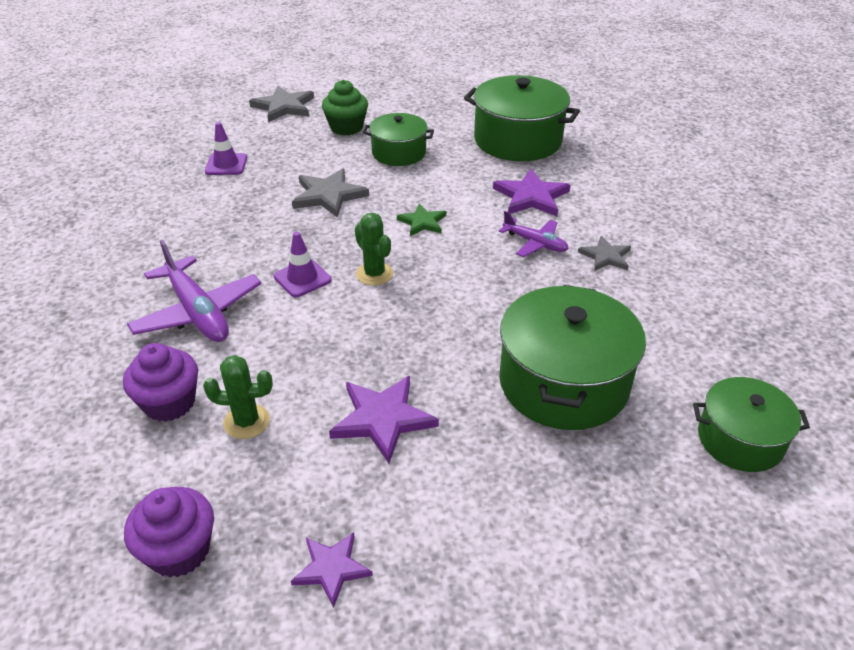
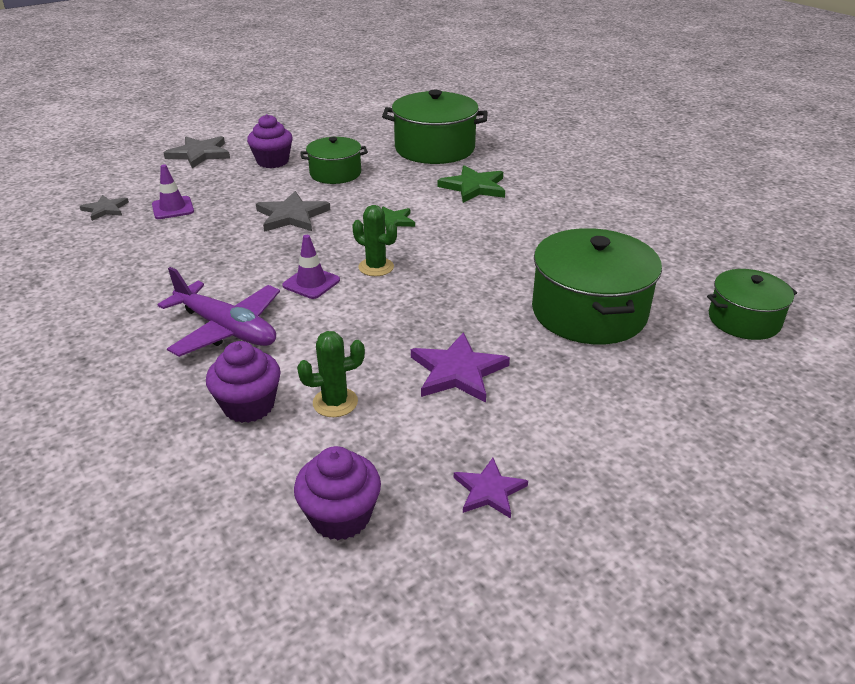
camera: 20 degrees left, 5 degrees down
(346, 127) = (272, 161): green cupcake -> purple cupcake
(531, 197) = (474, 187): purple star -> green star
(535, 243) = (500, 219): purple plane -> none
(605, 256) = (562, 218): grey star -> grey star (105, 209)

